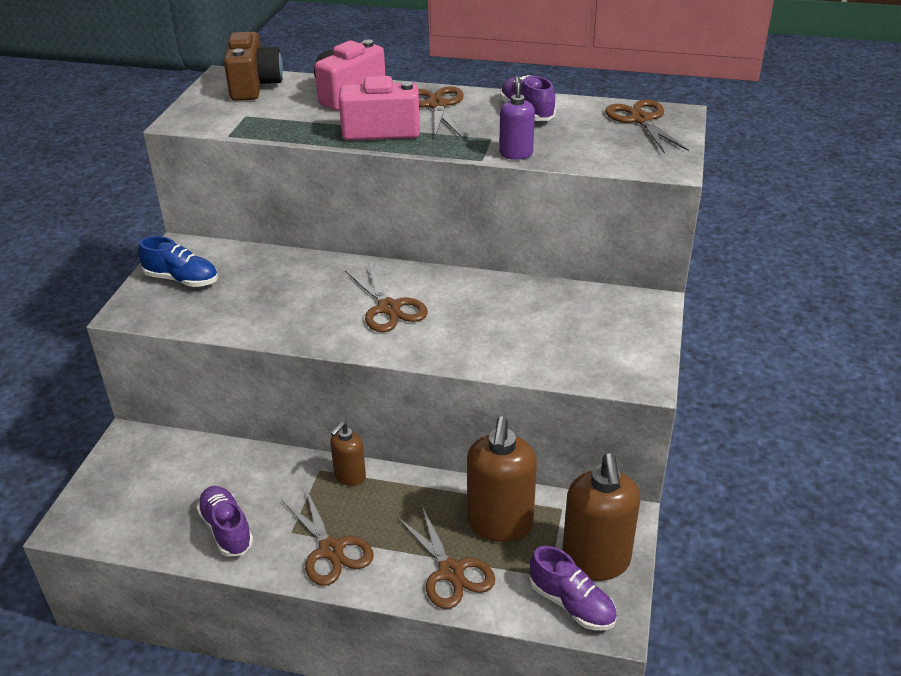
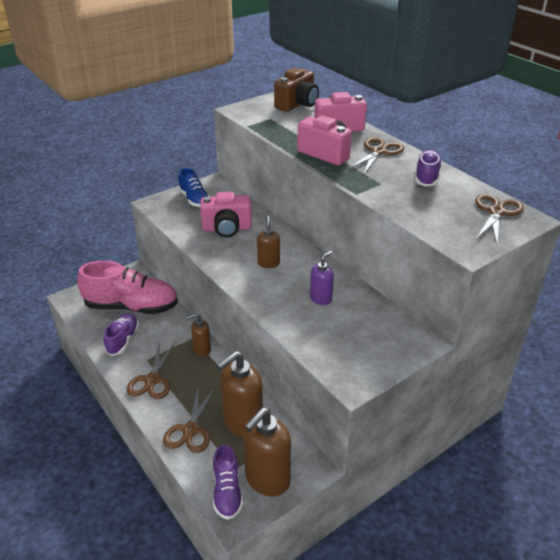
camera: 40 degrees right, 0 degrees up
(184, 482) = (131, 307): none -> pink shoe
(280, 294) = (227, 229): none -> pink camera
(389, 308) = (268, 263): brown scissors -> brown soap dispenser
(516, 154) = (381, 199): purple soap dispenser -> purple soap dispenser (321, 299)

